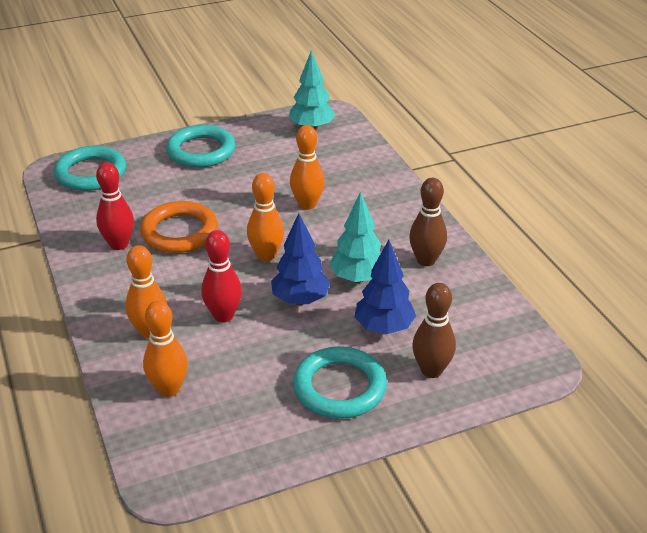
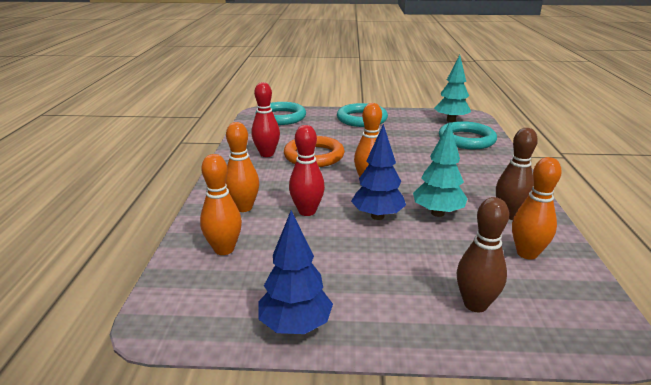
camera: 25 degrees right, 10 degrees down
(307, 204) = (421, 159): orange bowling pin -> orange bowling pin (527, 253)
(339, 387) = (372, 291): turquoise ring -> turquoise ring (466, 139)
(384, 328) = (443, 255): blue tree -> blue tree (295, 325)

